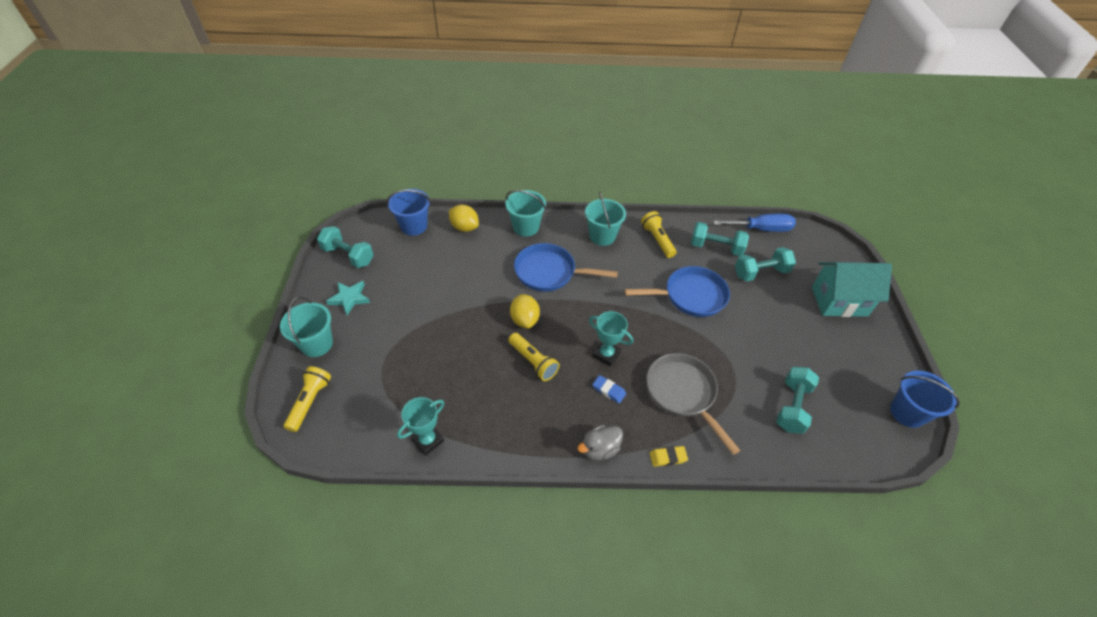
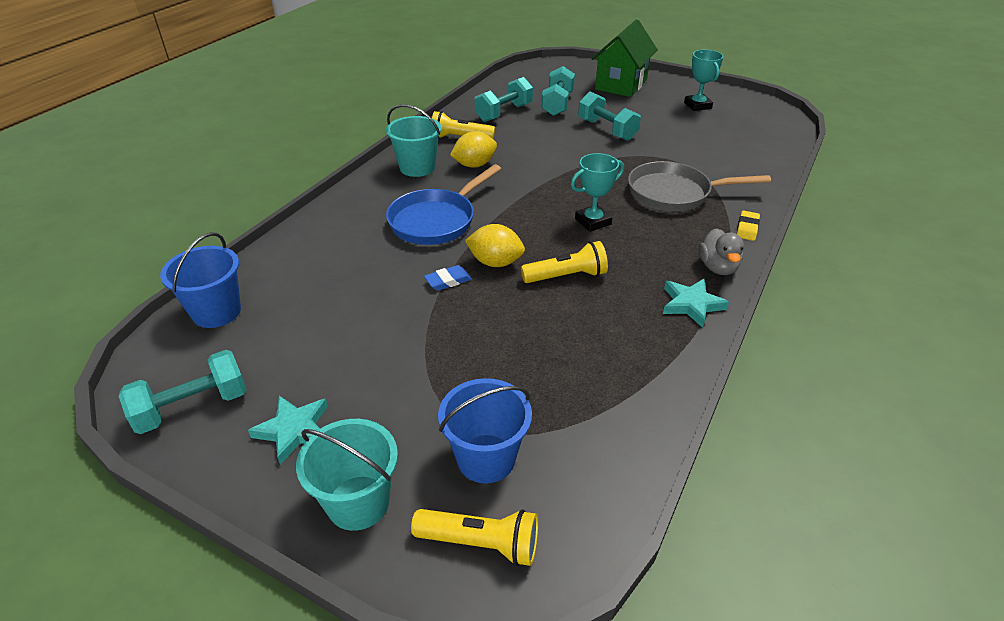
camera: 60 degrees left, 10 degrees down
(310, 402) = (481, 543): yellow flashlight -> yellow flashlight turned 150 degrees clockwise
(427, 440) = (636, 409): turquoise trophy -> turquoise trophy (697, 105)
(464, 227) = (280, 264): yellow lemon -> yellow lemon (474, 165)
(526, 227) = (340, 214): turquoise bucket -> none
(545, 443) = (691, 304): none -> turquoise star
(608, 390) = (643, 236): blue eraser -> blue eraser (448, 281)
(690, 296) = (554, 147): blue pan -> none
(761, 229) = (504, 85): blue screwdriver -> none
(792, 407) = (721, 145): turquoise dumbbell -> turquoise dumbbell (607, 130)
(839, 301) = (621, 85): turquoise house -> green house
(907, 412) = (752, 102): blue bucket -> blue bucket (486, 458)

